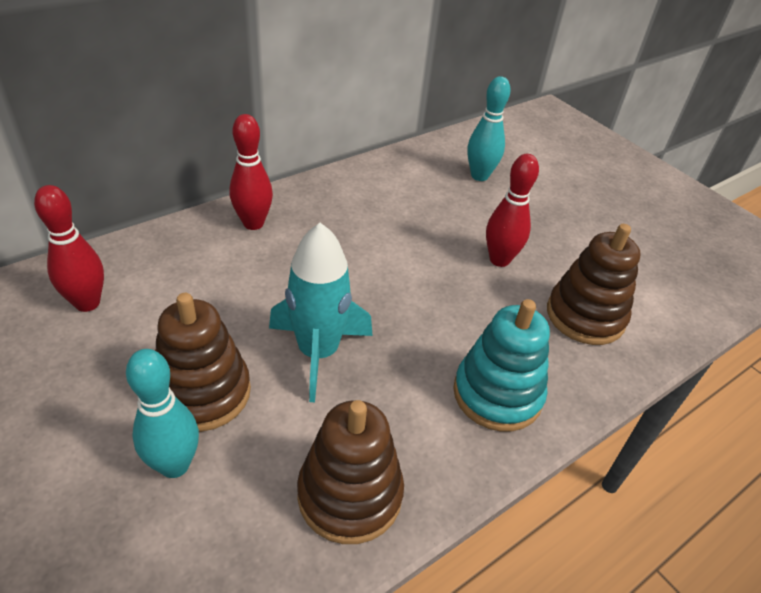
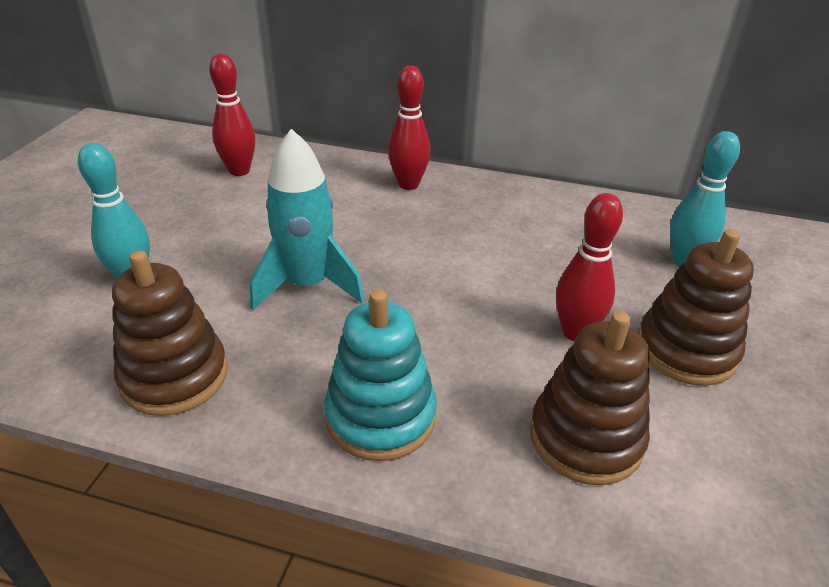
camera: 55 degrees right, 5 degrees down
(203, 392) = (208, 255): brown stacking toy -> brown stacking toy (686, 350)

